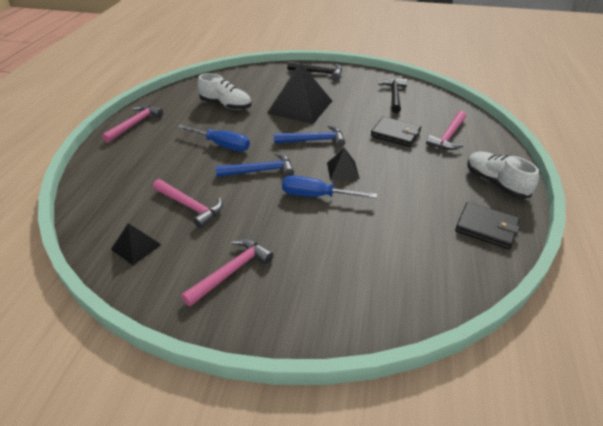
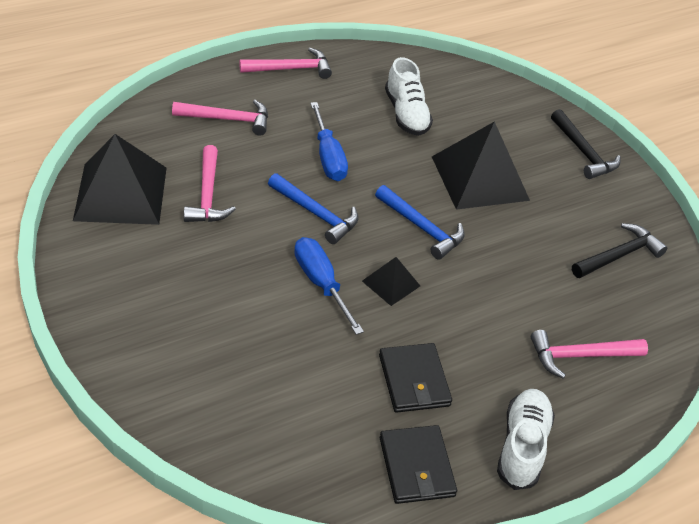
camera: 45 degrees right, 5 degrees up
(136, 247) = (121, 193): black pyramid -> black pyramid, size x2.07
(231, 271) = (149, 278): pink hammer -> pink hammer (228, 119)
(395, 134) = (523, 298): black wallet -> black wallet (414, 380)

